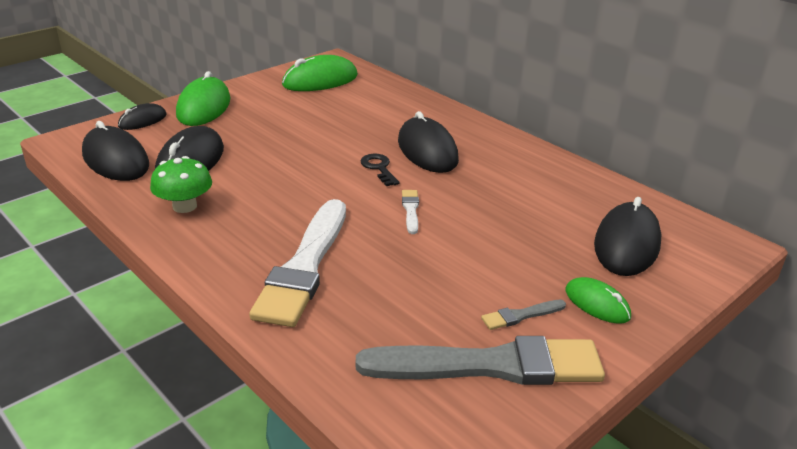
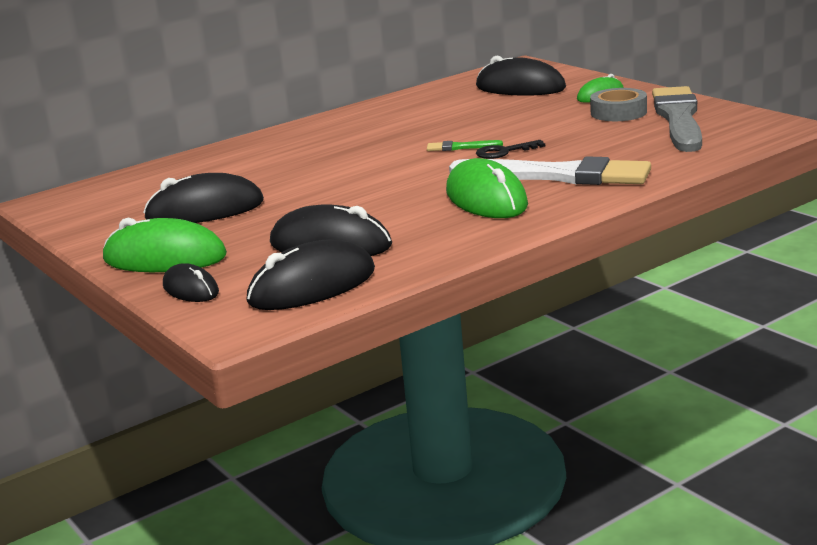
camera: 80 degrees left, 10 degrees down
(184, 206) = (441, 234): green mushroom -> none
(320, 80) = (114, 203): green mouse -> green mouse (486, 199)
(379, 168) = (373, 162): black key -> black key (504, 152)
(411, 210) = (460, 147): white brush -> green brush
(427, 150) = (339, 147): black mouse -> black mouse (205, 210)
(521, 315) = (618, 112): grey brush -> grey tape

